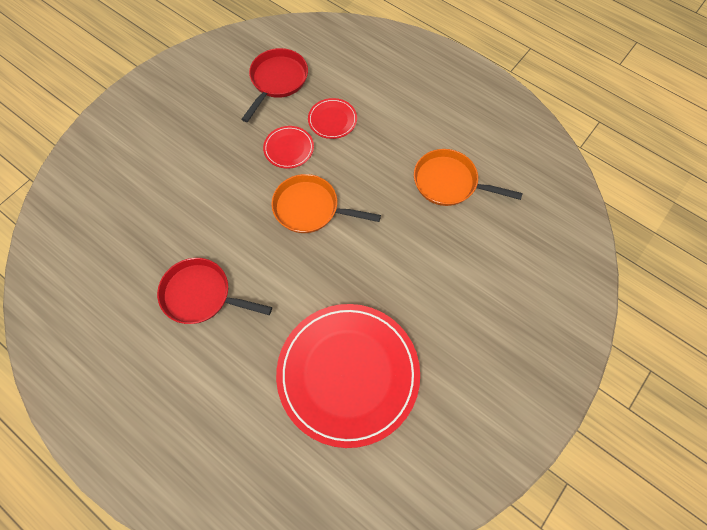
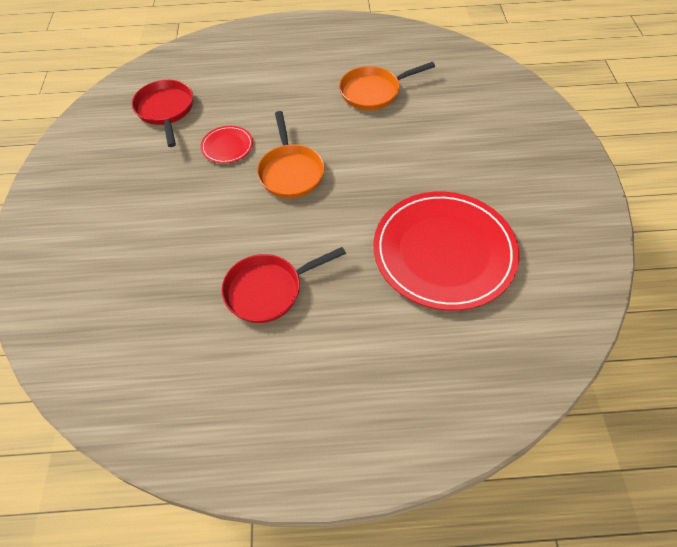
camera: 40 degrees left, 10 degrees down
(310, 208) = (290, 172): orange pan -> orange pan turned 75 degrees counterclockwise
(332, 120) = (242, 108): red plate -> none

